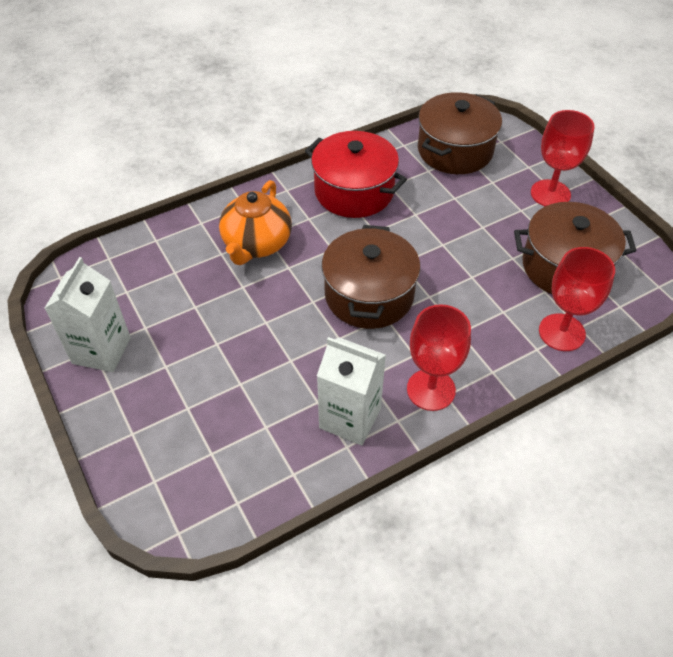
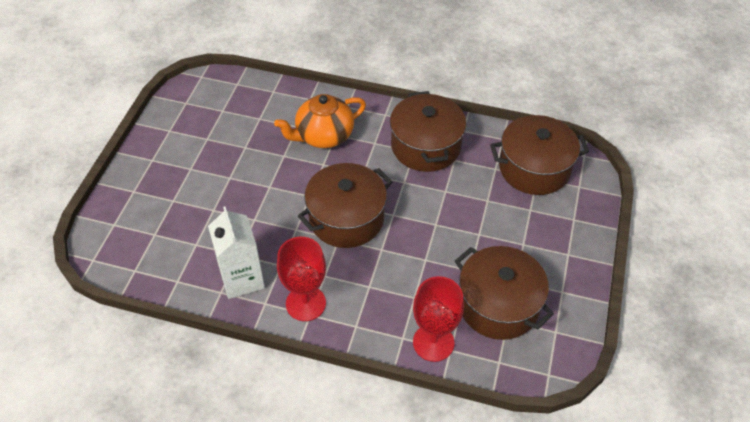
camera: 45 degrees right, 0 degrees up
(101, 350) = (172, 134): white carton -> none
(354, 191) = (425, 146): red pot -> brown pot
(550, 194) = (561, 250): red goblet -> none

